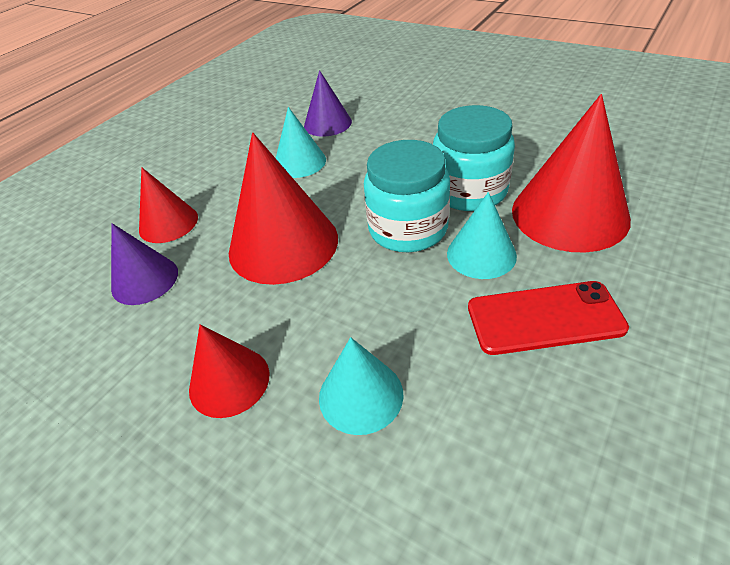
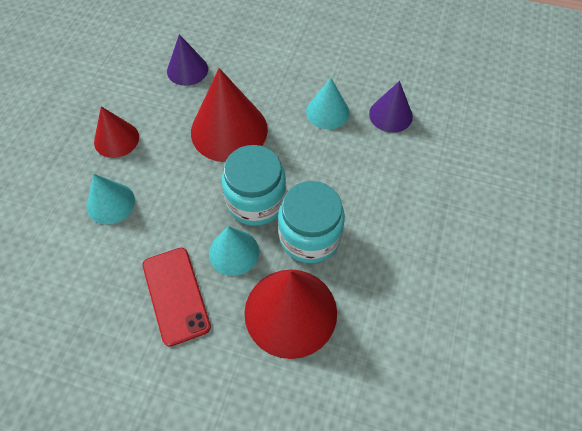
camera: 70 degrees right, 15 degrees up
(168, 223) = (241, 59): red cone -> none

